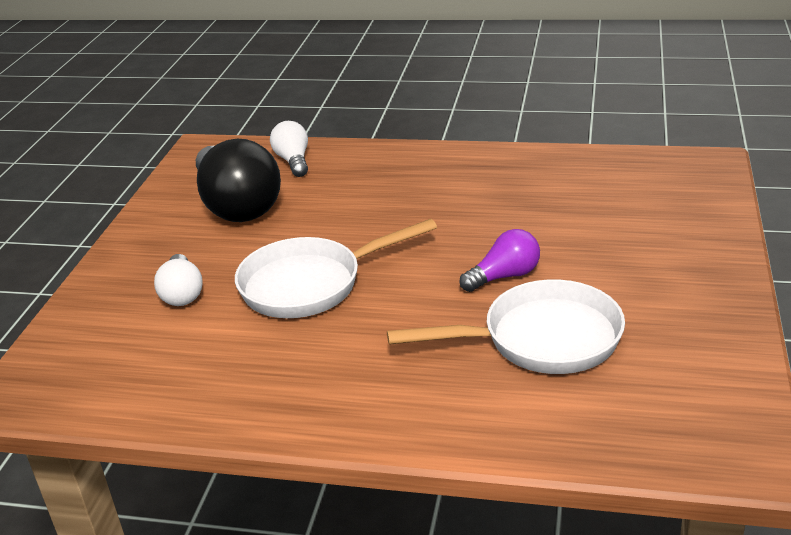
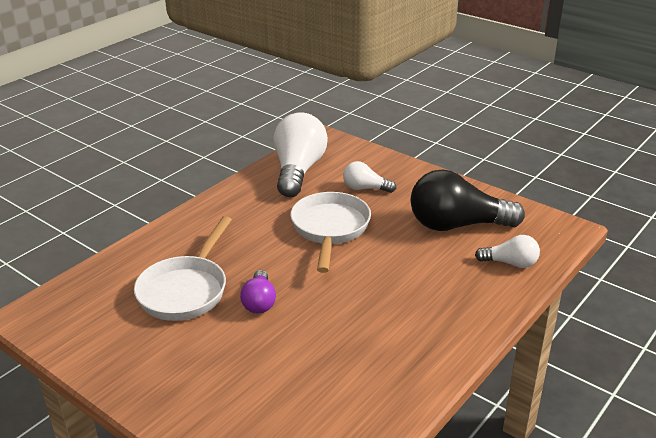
camera: 115 degrees right, 0 degrees up
(156, 375) = (298, 171): none -> white light bulb

